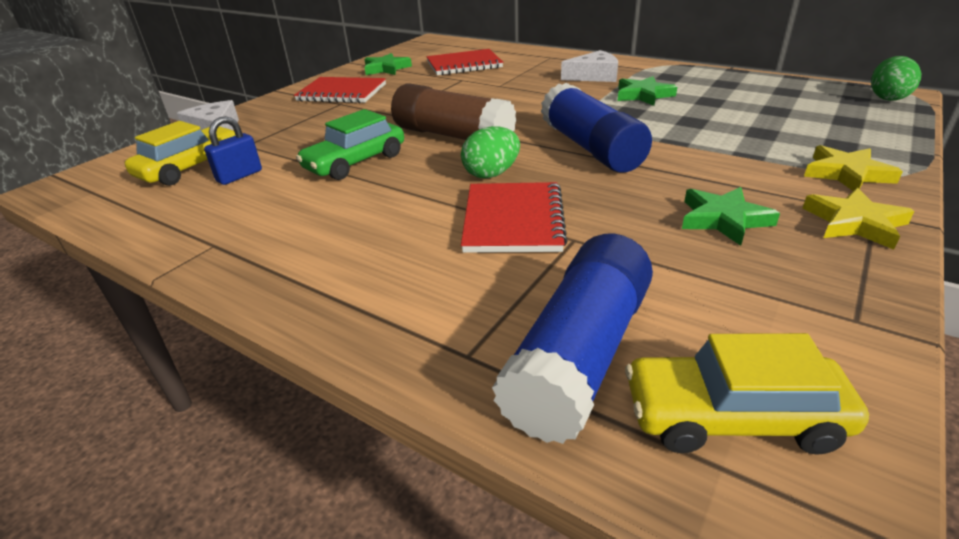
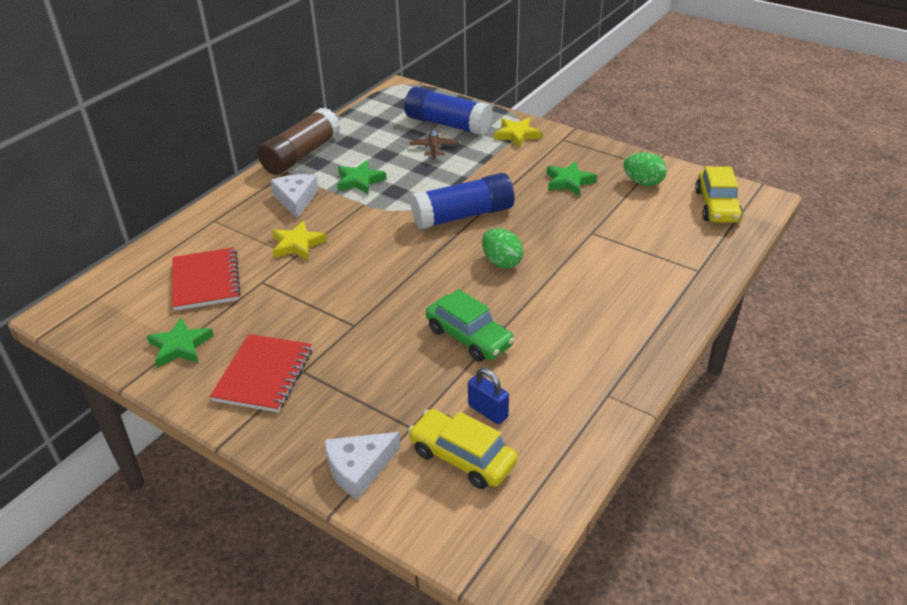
camera: 90 degrees left, 5 degrees up
(453, 136) = (423, 283): brown glue stick -> brown glue stick (301, 155)
(513, 220) = (570, 253): red notebook -> none
(579, 356) = (691, 238): blue glue stick -> blue glue stick (448, 124)
(750, 123) = (434, 147): none -> brown plane
(854, 223) = (572, 146): yellow star -> yellow star (297, 244)
(887, 97) = (404, 93): green egg -> green egg (643, 182)

